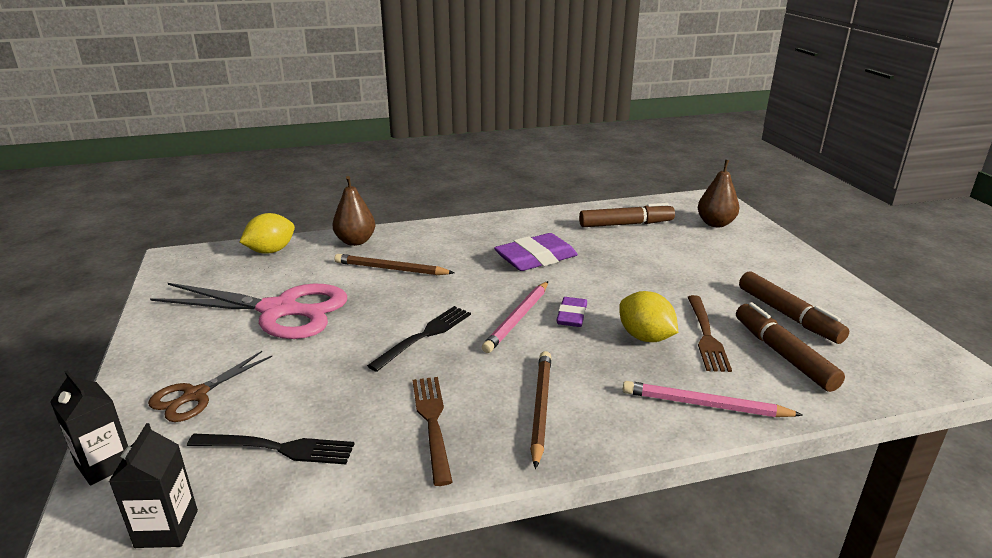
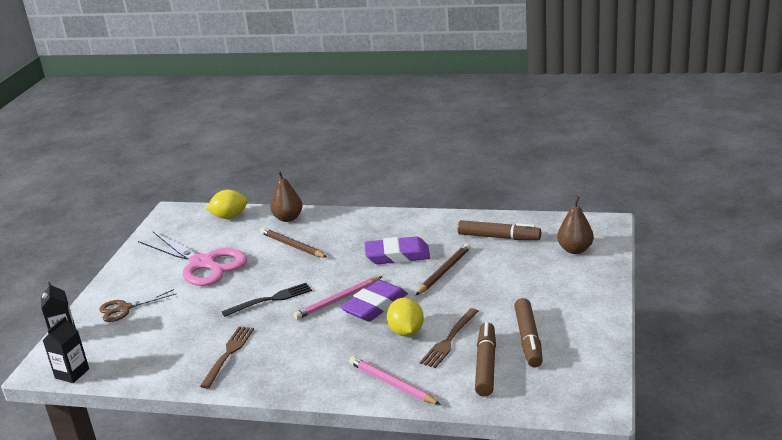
camera: 30 degrees right, 0 degrees up
(278, 448) = (143, 348): black fork -> none
(540, 407) = (294, 360): brown pencil -> brown pencil (444, 271)
(571, 316) = (375, 306): purple eraser -> purple eraser, size x1.72

